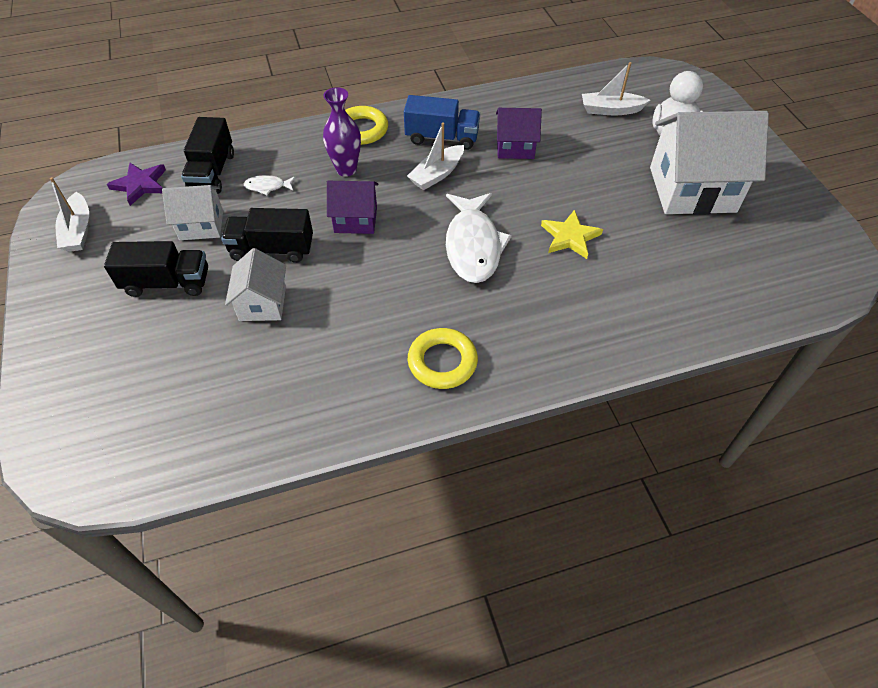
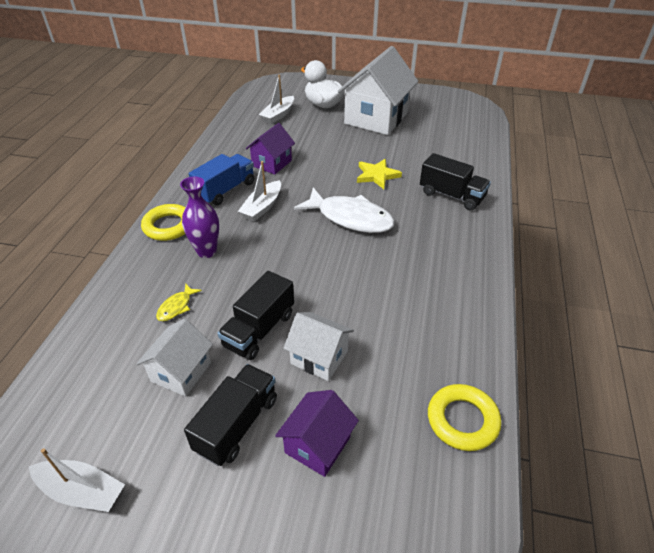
camera: 60 degrees left, 10 degrees down
(140, 185) = (68, 407): purple star -> none
(212, 172) = (114, 340): black truck -> black truck (451, 195)
(267, 186) = (176, 307): white fish -> yellow fish
(355, 220) = (270, 266): purple house -> purple house (317, 445)
(437, 174) = (262, 207): white boat -> white boat turned 45 degrees clockwise
(442, 362) = (449, 273): yellow ring -> yellow ring (462, 420)

